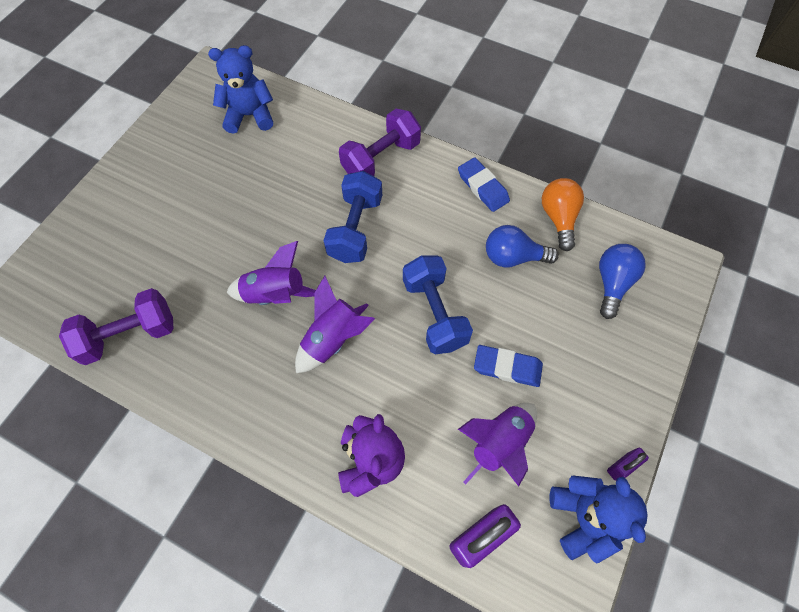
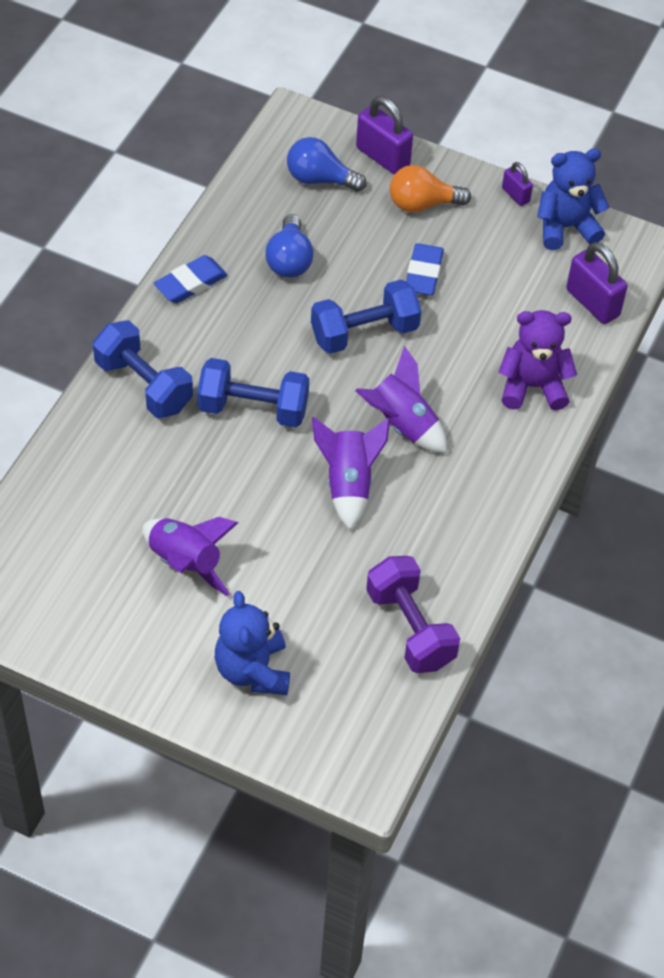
camera: 95 degrees left, 10 degrees down
(249, 116) = (61, 540): blue teddy bear -> blue teddy bear (253, 670)
(381, 159) = (144, 385): purple dumbbell -> blue dumbbell
(499, 443) = (504, 284): purple rocket -> purple rocket (185, 563)
(558, 218) = (235, 216): orange light bulb -> orange light bulb (422, 204)
(651, 338) = (382, 157): none -> purple padlock

